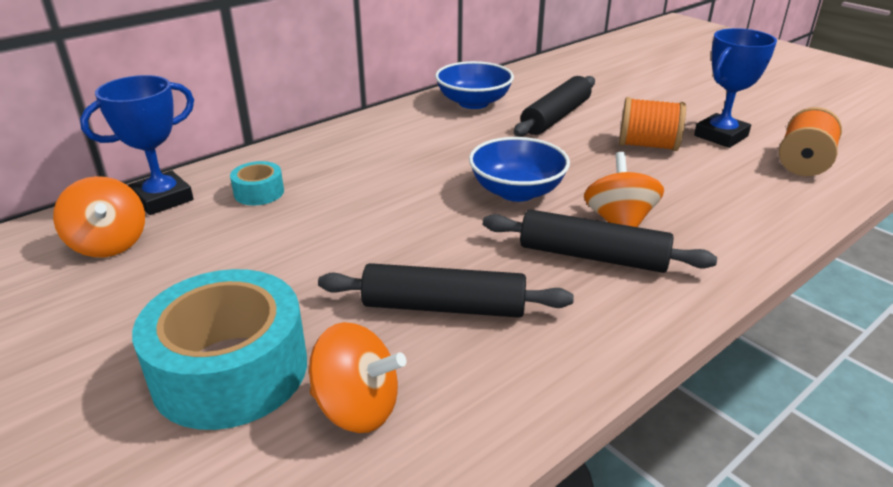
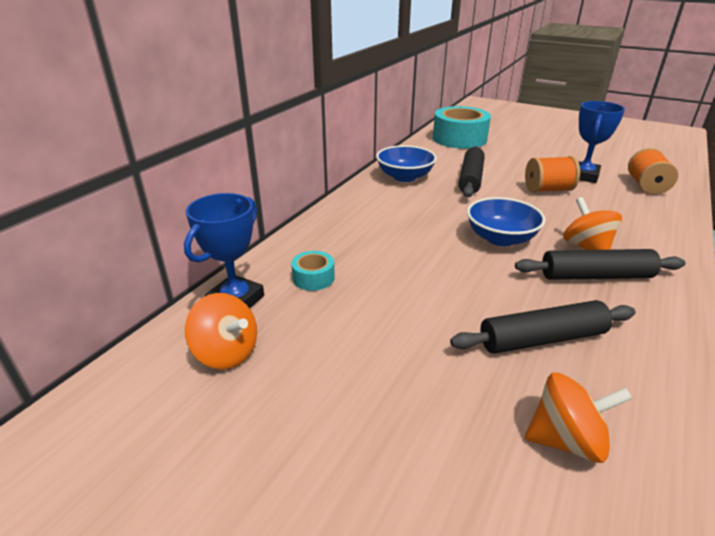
camera: 20 degrees left, 0 degrees up
(230, 370) = (441, 438): turquoise tape -> turquoise tape (459, 139)

